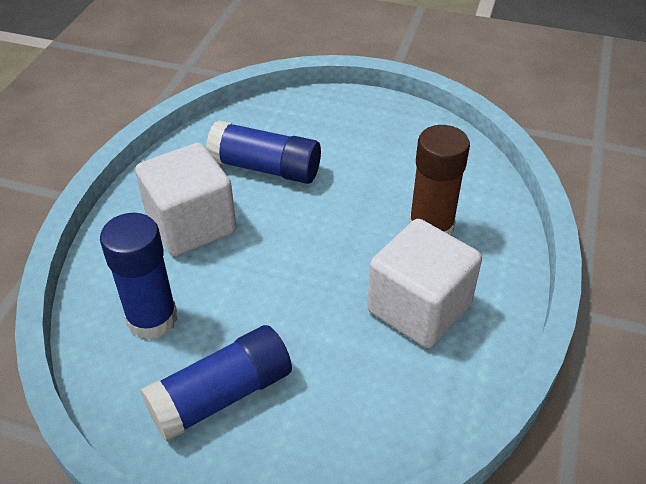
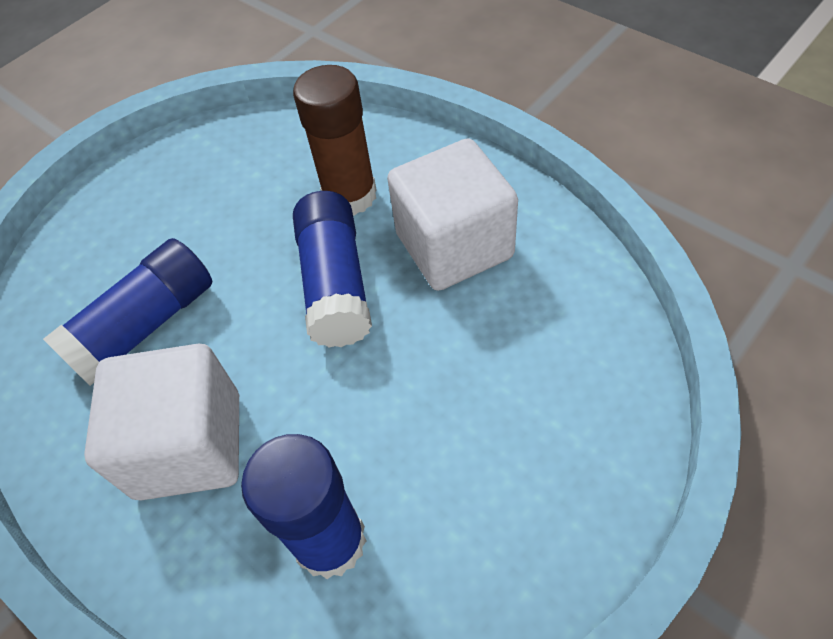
camera: 60 degrees left, 10 degrees up
(221, 395) = (490, 485): blue glue stick -> blue glue stick (335, 284)

